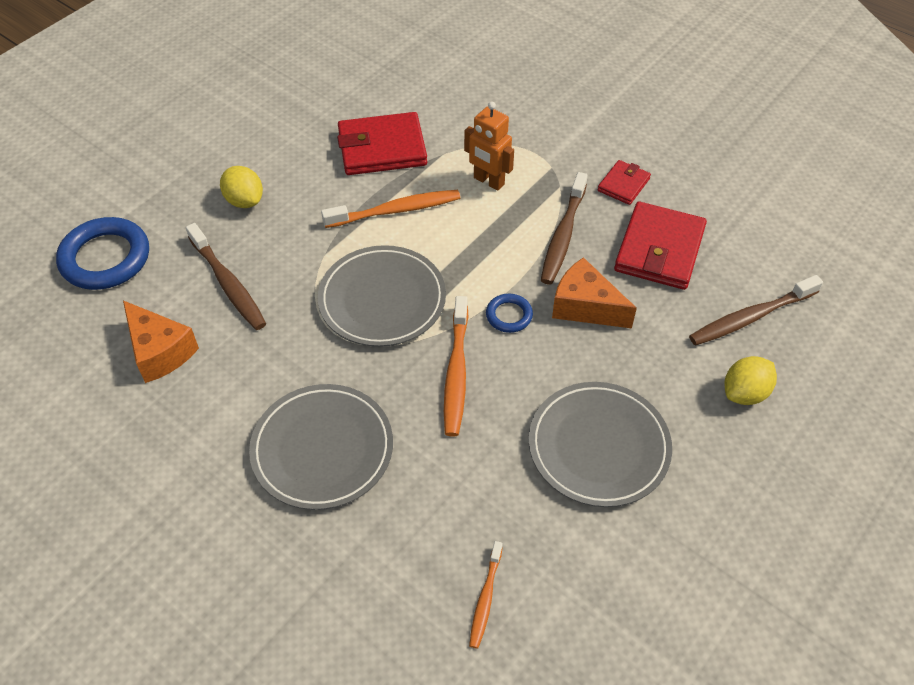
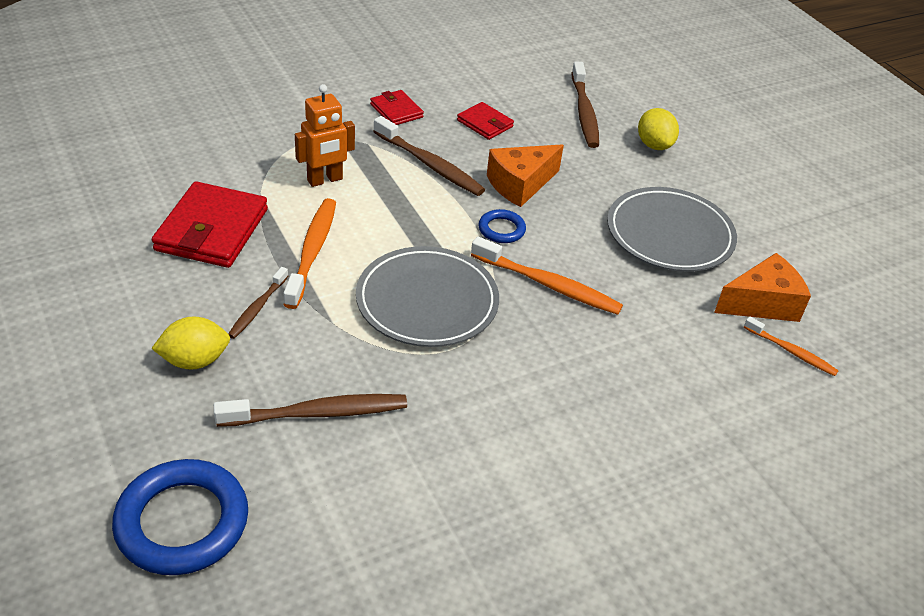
camera: 70 degrees left, 10 degrees down
(160, 351) = (381, 505): orange cheese -> orange cheese (762, 303)
(314, 208) = (257, 308): none -> brown toothbrush
(322, 449) = (591, 405): grey plate -> none
(659, 250) = (485, 124): red wallet -> red wallet, size x0.54

